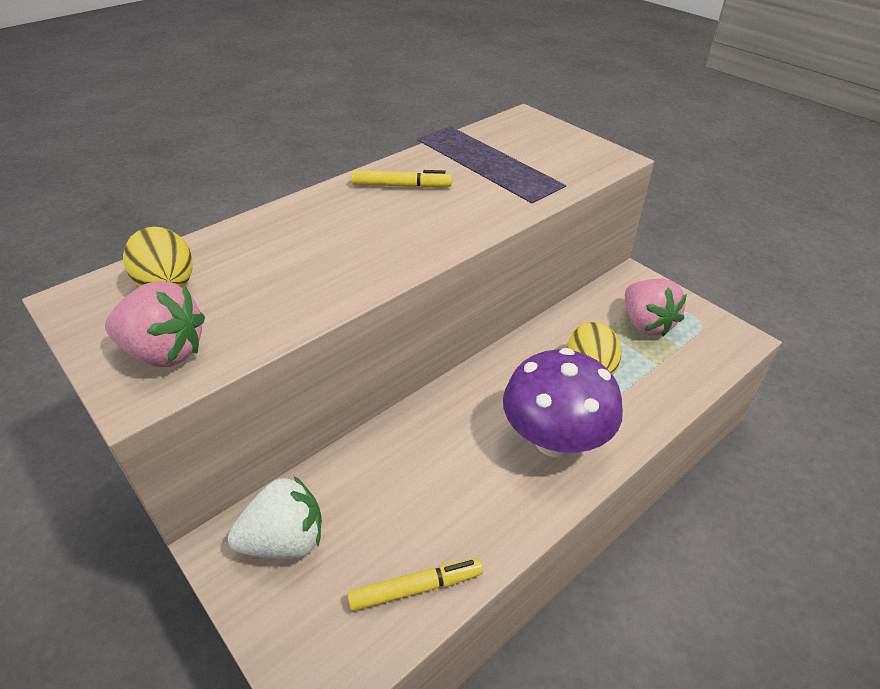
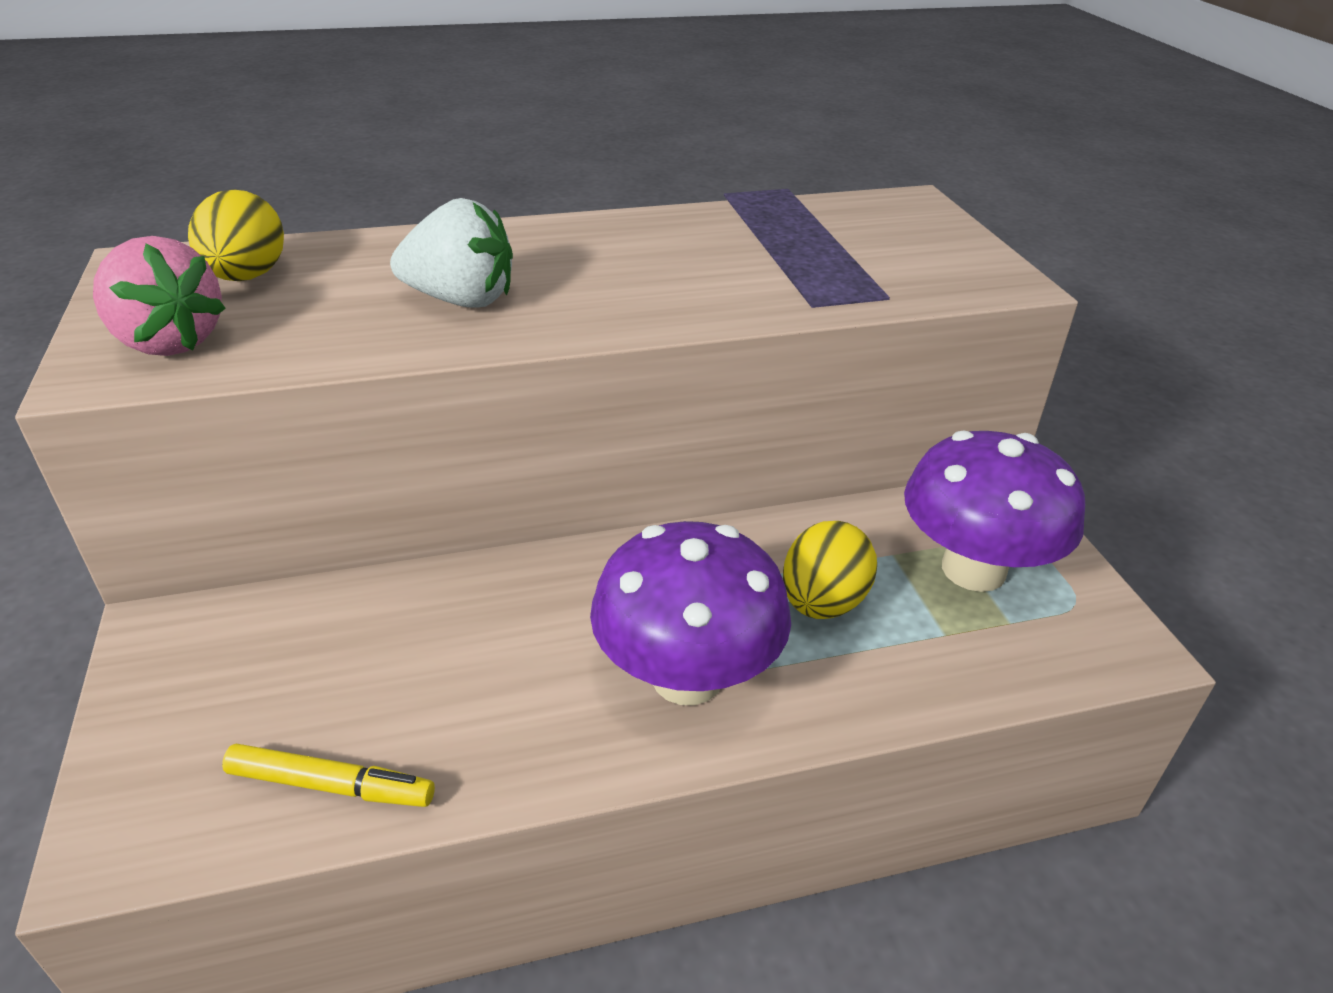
camera: 25 degrees right, 5 degrees down
(285, 540) = (229, 654): white strawberry -> white strawberry (461, 300)
(401, 186) = (642, 242): yellow marker -> none
(646, 323) = (973, 569): pink strawberry -> purple mushroom

